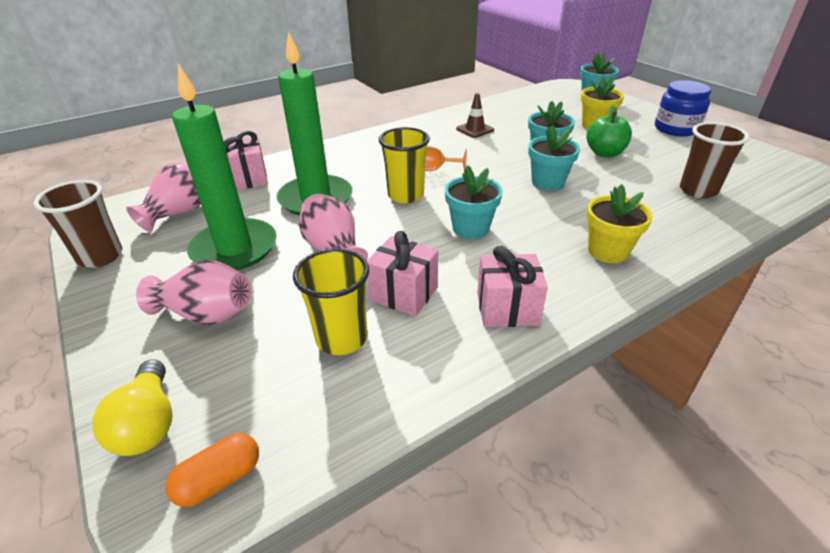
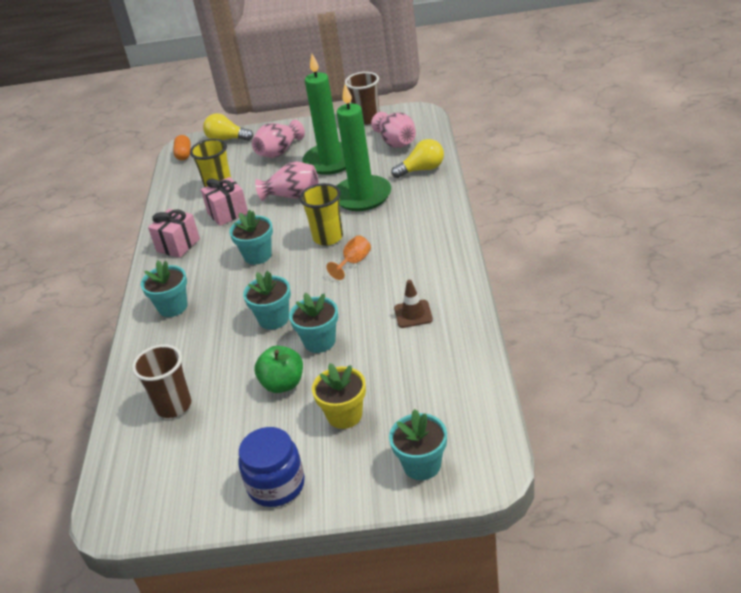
camera: 125 degrees right, 0 degrees up
(248, 179) = (422, 169): pink gift -> yellow light bulb
(608, 251) = (172, 307): yellow flower pot -> turquoise flower pot

